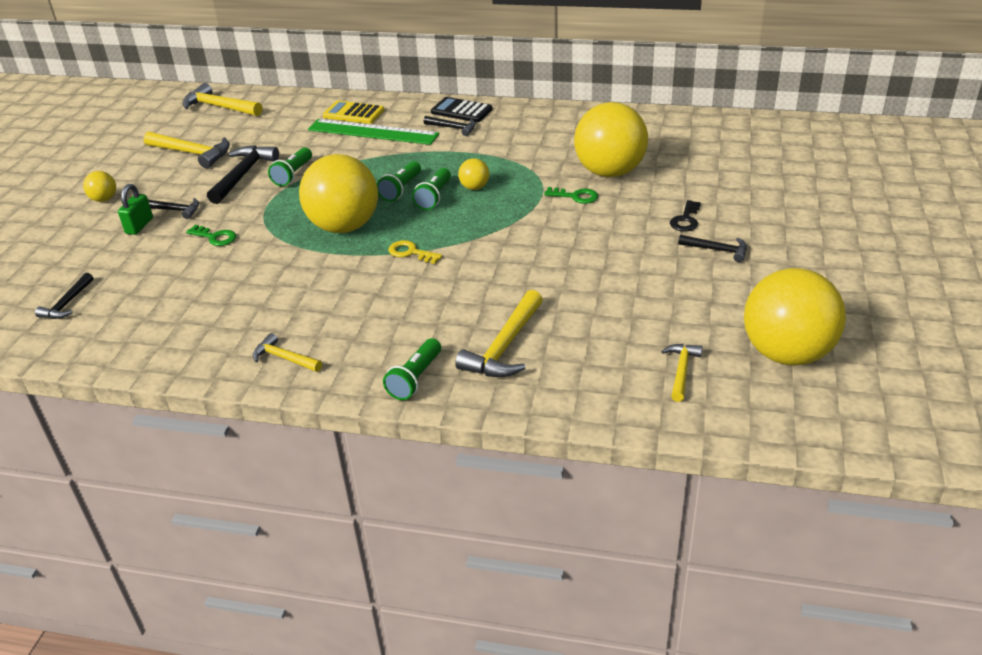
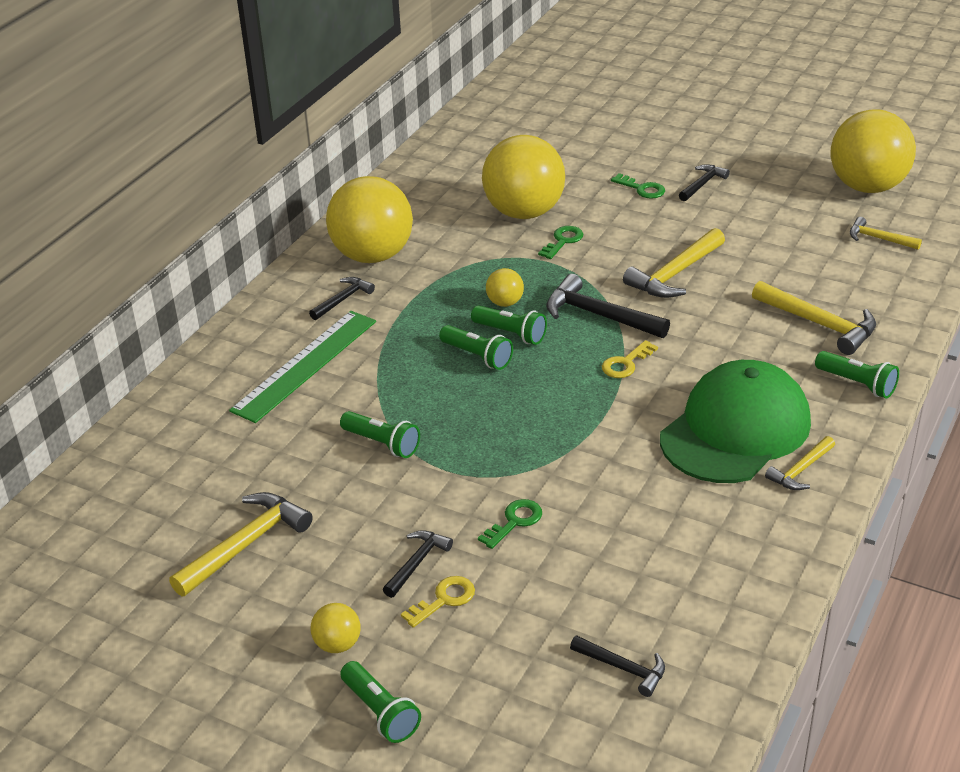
camera: 75 degrees left, 0 degrees up
(46, 224) = (380, 712): none -> green flashlight
(139, 226) = (444, 600): green padlock -> yellow key
(219, 107) = (98, 513): yellow hammer -> yellow hammer (675, 274)
(243, 175) = (352, 492): black hammer -> black hammer (599, 315)
(333, 317) = (735, 430): none -> green cap
(344, 226) = (544, 408): yellow ball -> yellow ball (372, 255)
(353, 113) = (234, 377): yellow calculator -> none
(461, 111) = (299, 288): black calculator -> none
(685, 220) = (642, 189): black key -> green key

